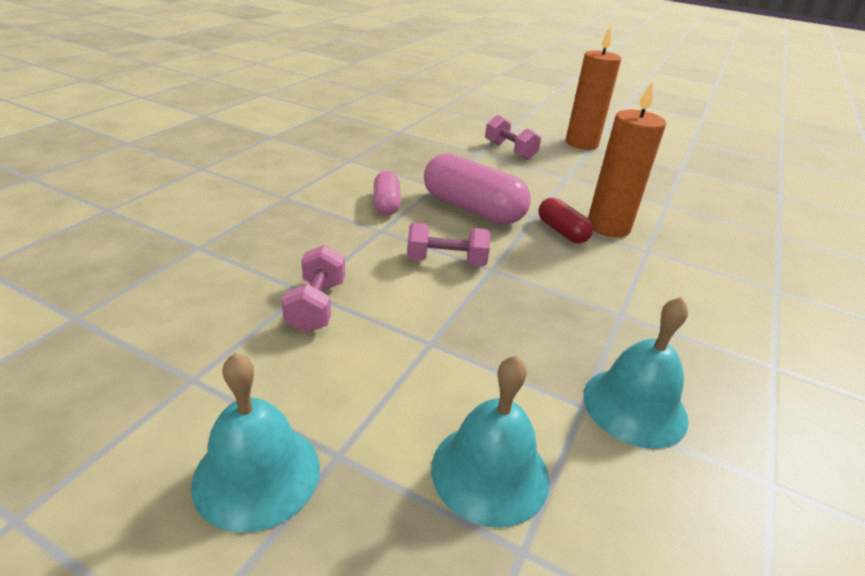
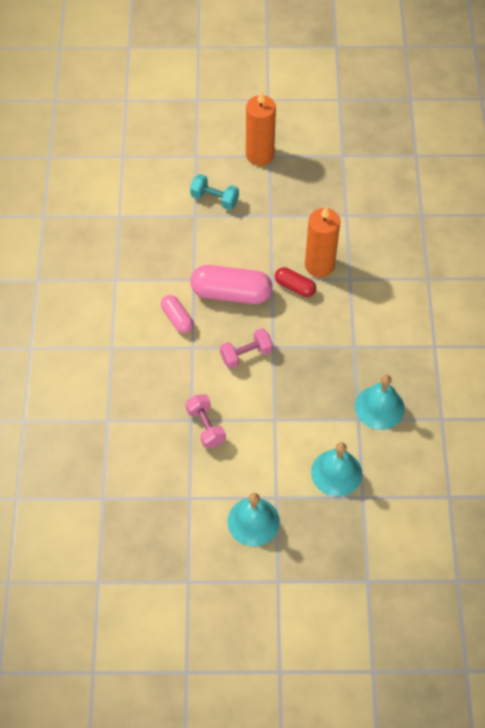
camera: 25 degrees left, 25 degrees up
(510, 151) = (214, 199): pink dumbbell -> turquoise dumbbell

